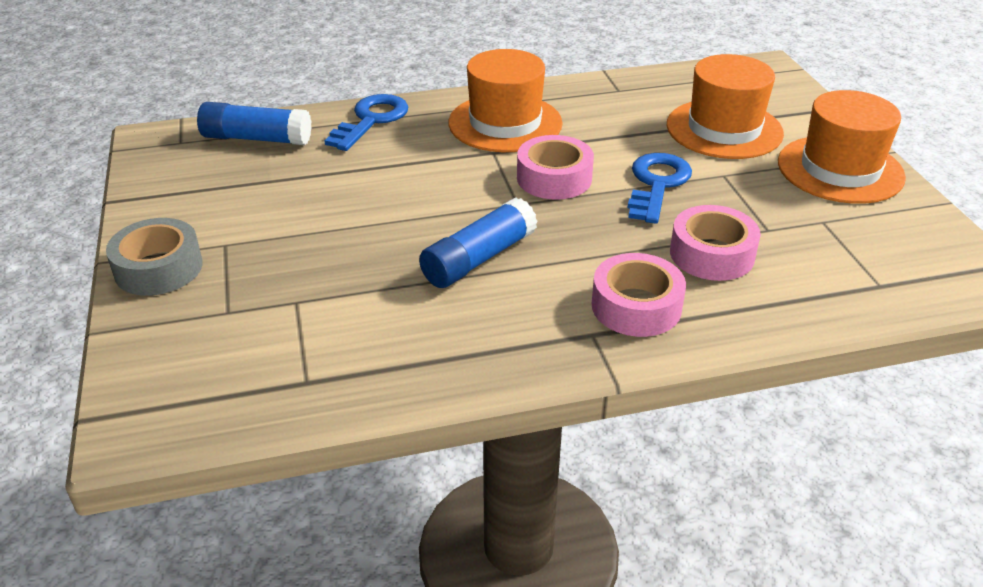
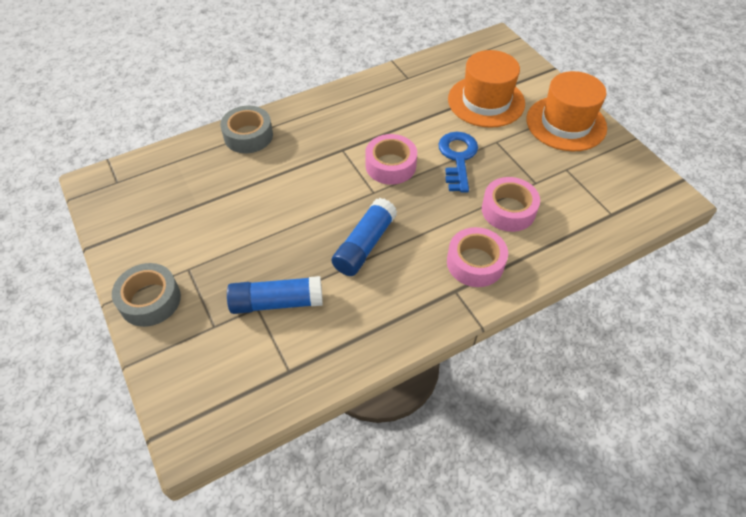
camera: 15 degrees left, 15 degrees up
(256, 139) = (172, 168): blue glue stick -> blue glue stick (276, 302)
(371, 120) = (248, 136): blue key -> grey tape
(505, 123) = (342, 122): orange hat -> none

